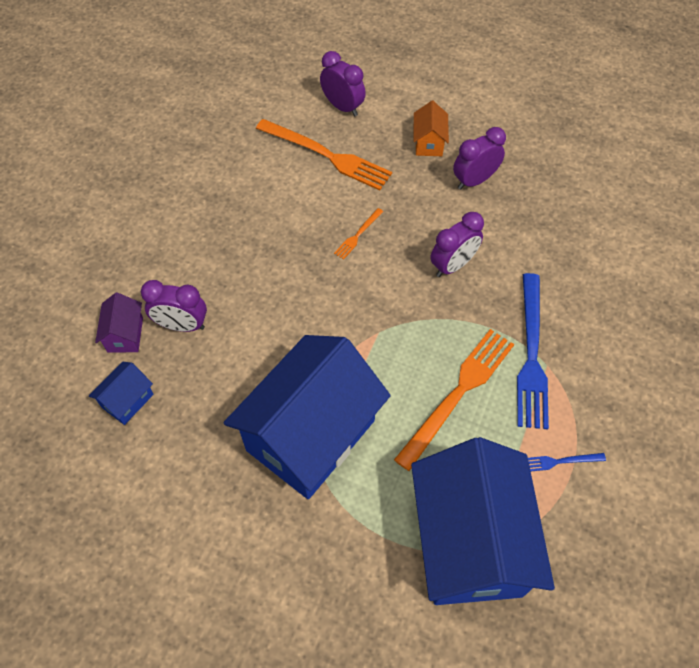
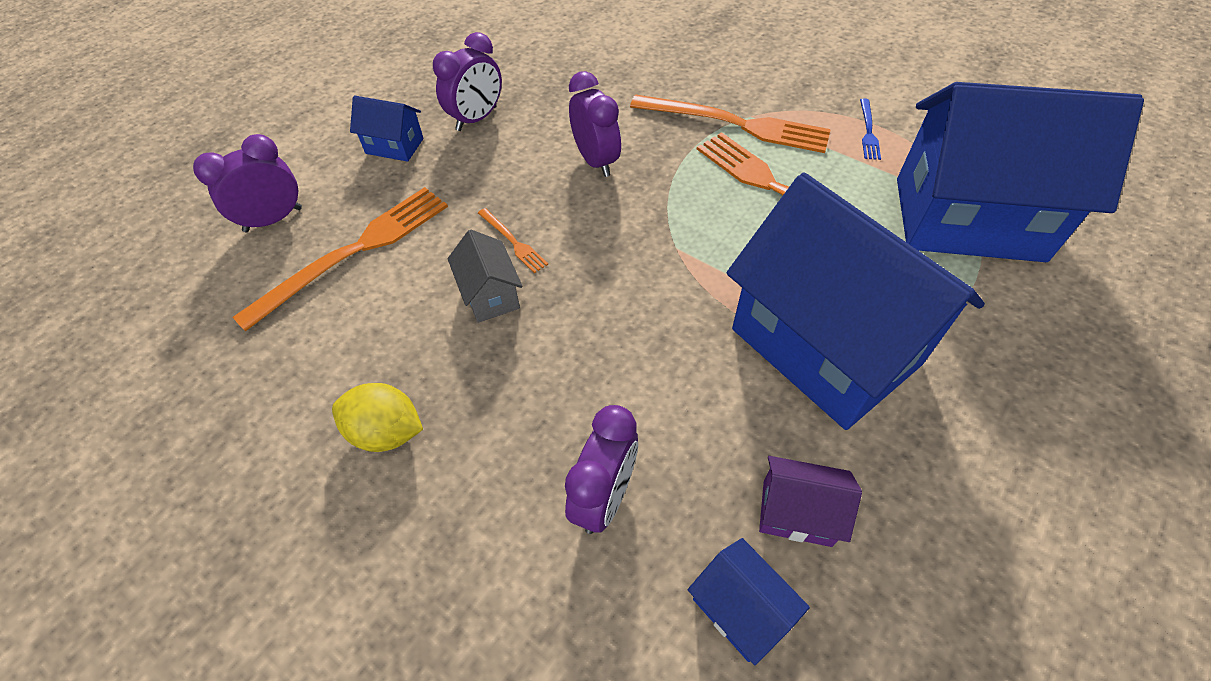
camera: 75 degrees left, 5 degrees down
(125, 335) = (600, 601): purple house -> purple house (797, 513)
(205, 214) = (386, 432): none -> yellow lemon
(310, 235) = (490, 295): none -> grey house
(429, 143) = (394, 146): orange house -> blue house
(474, 180) = (476, 119): purple clock -> purple clock turned 120 degrees counterclockwise
(531, 355) = (735, 124): blue fork -> orange fork

